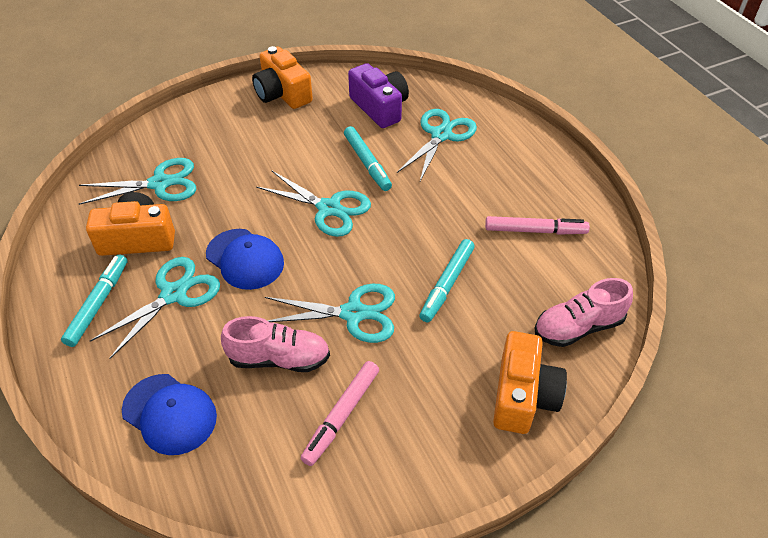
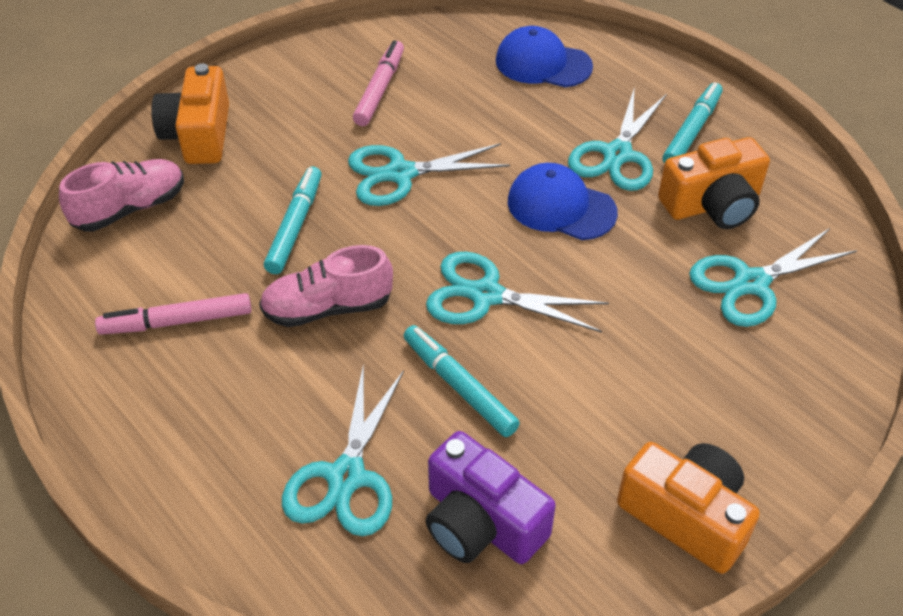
camera: 165 degrees right, 0 degrees up
(98, 304) = (692, 131): turquoise marker -> turquoise marker turned 150 degrees counterclockwise
(279, 359) = (463, 120): pink shoe -> pink shoe (328, 308)

